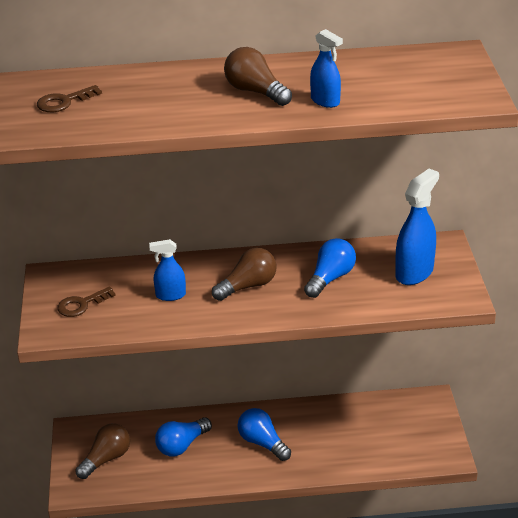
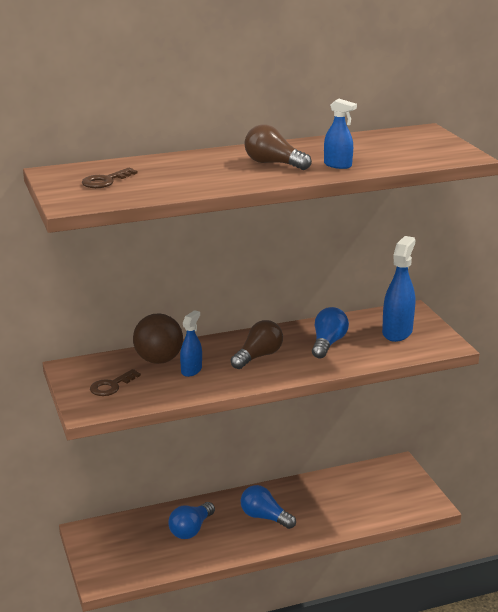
camera: 15 degrees left, 10 degrees down
(106, 459) = (123, 551): brown light bulb -> none
(142, 277) = (159, 360): none -> brown ball
(170, 295) = (191, 370): blue spray bottle -> blue spray bottle turned 135 degrees clockwise

